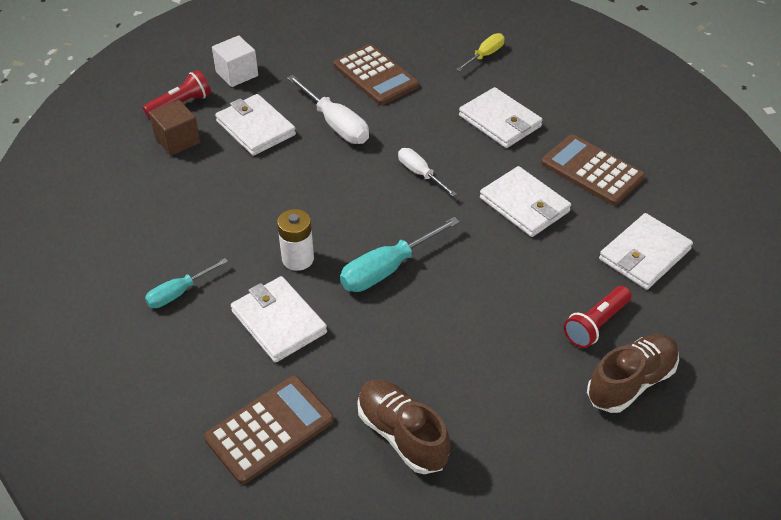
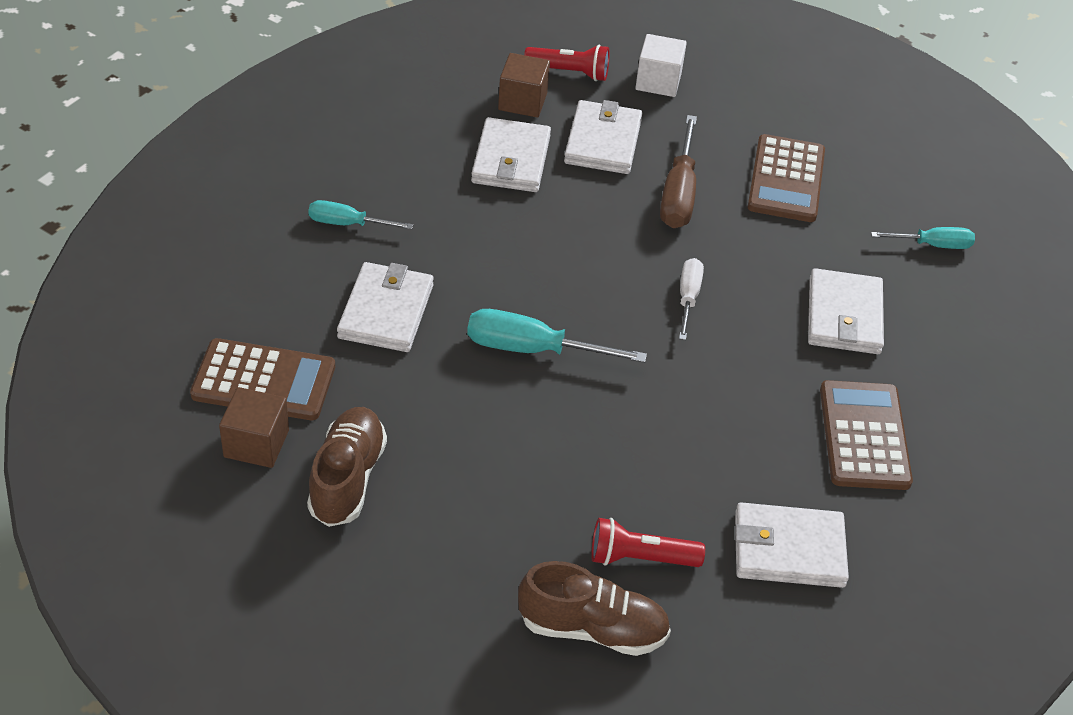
camera: 45 degrees right, 0 degrees up
(298, 259) = (473, 277): white battery -> none
(322, 469) = (256, 443): none -> brown cube
(336, 124) = (679, 194): white screwdriver -> brown screwdriver
(485, 55) = (933, 245): yellow screwdriver -> turquoise screwdriver
(524, 205) = (742, 406): white wallet -> white wallet (511, 160)

